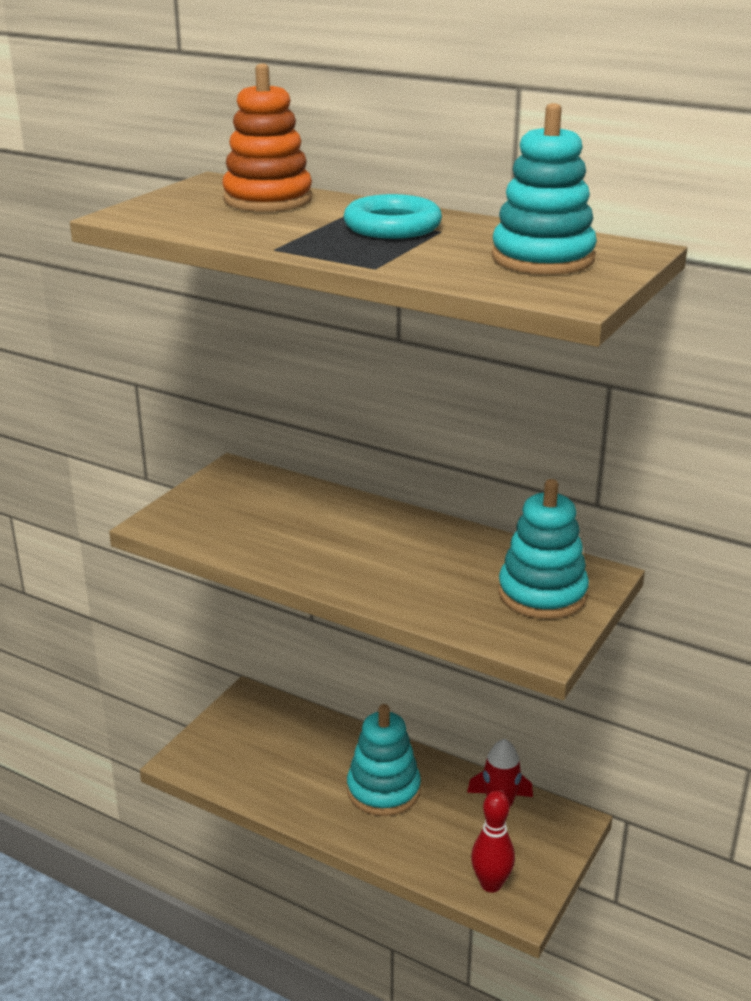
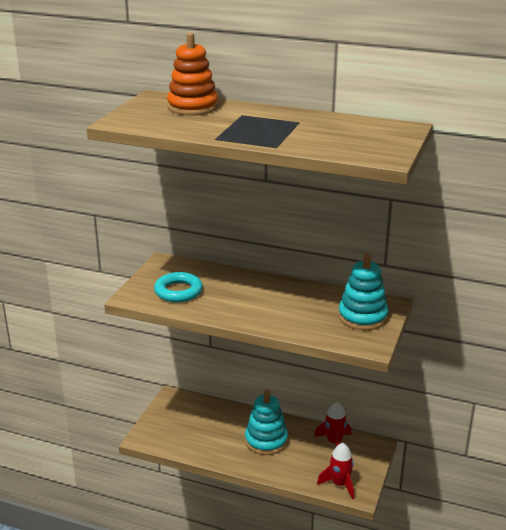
camera: 10 degrees left, 0 degrees up
(392, 227) = (272, 121): turquoise ring -> turquoise ring (178, 291)
(491, 884) = (339, 484): red bowling pin -> red rocket
(542, 258) = (362, 136): turquoise stacking toy -> none

